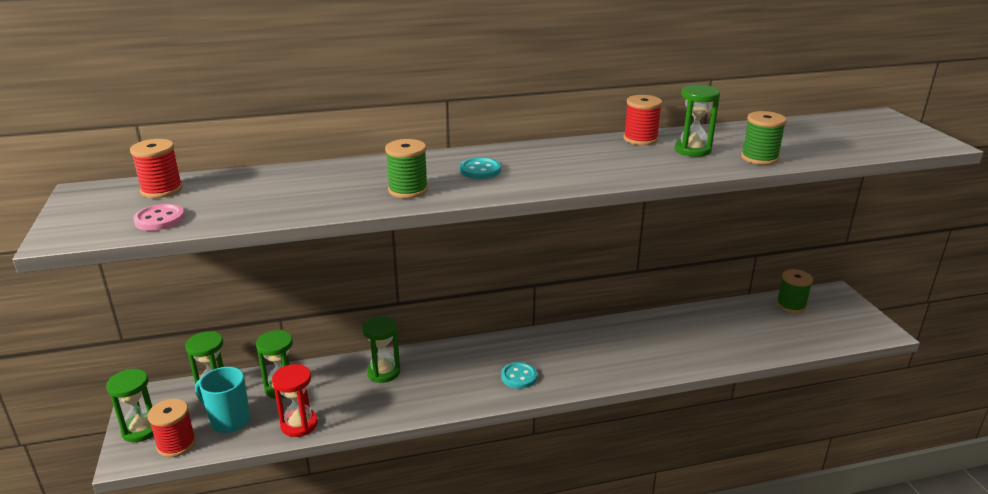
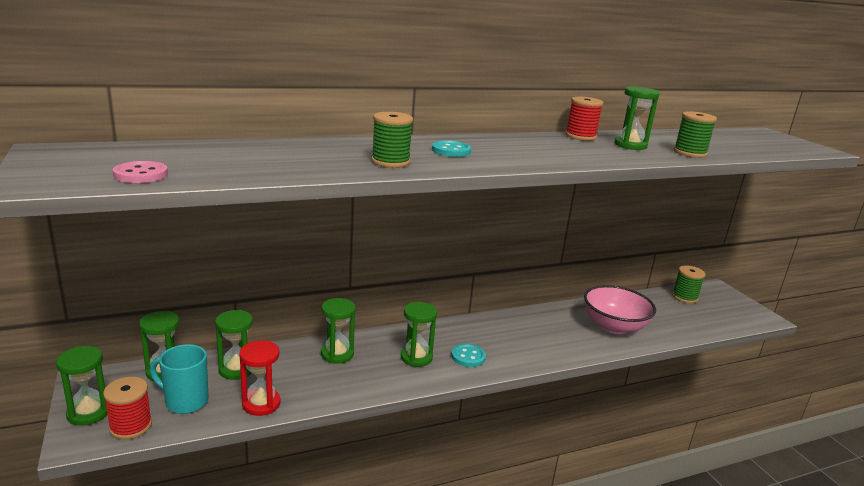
camera: 10 degrees left, 5 degrees down
(162, 190) = (134, 152): red spool -> none
(464, 377) = (416, 357): none -> green hourglass
(693, 342) = (614, 326): none -> pink bowl

